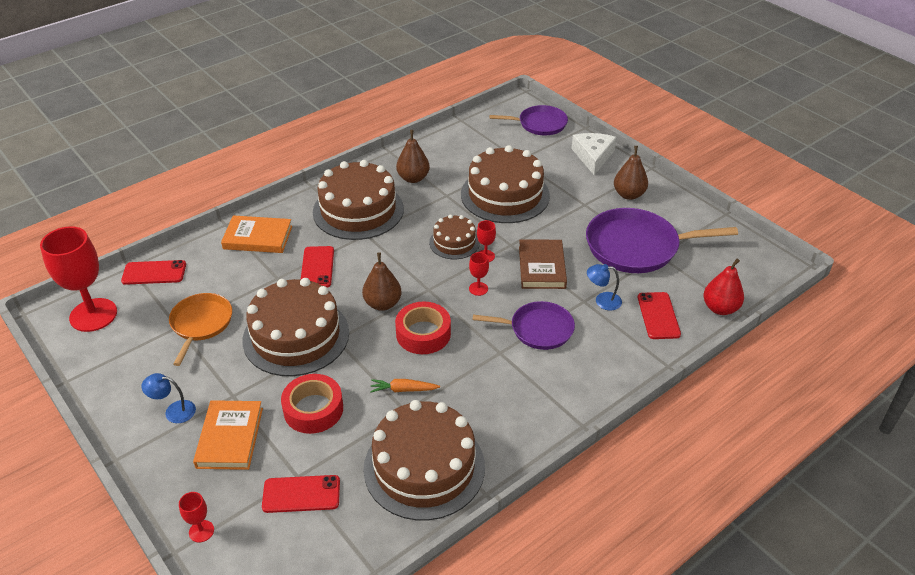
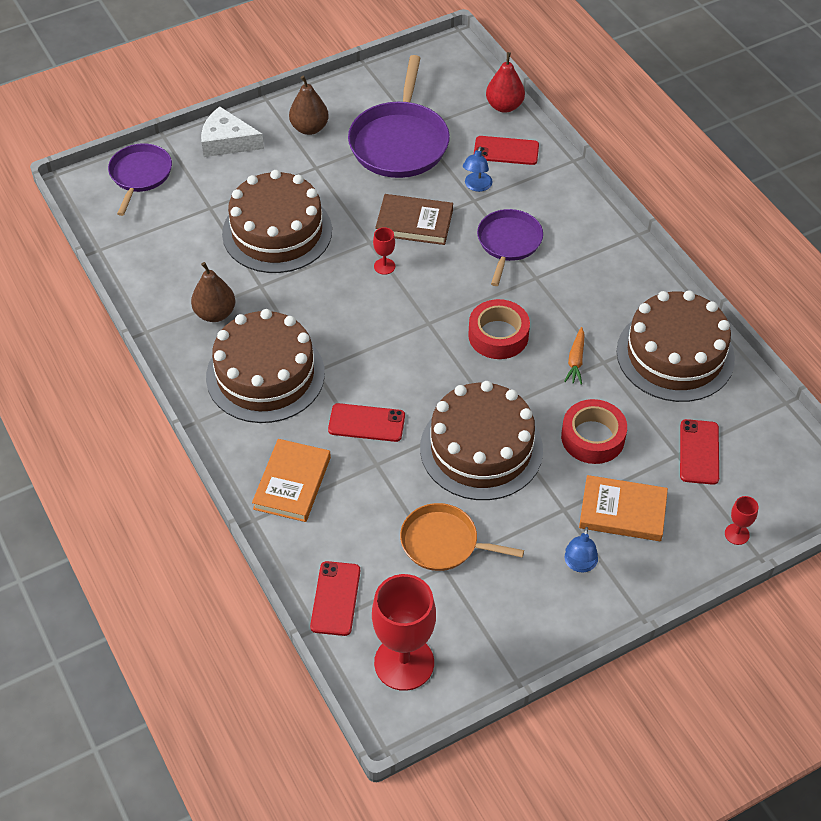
camera: 80 degrees left, 10 degrees up
(382, 304) = (444, 366): brown pear -> none
(454, 242) = (353, 290): brown cake -> none
(478, 289) = (437, 280): red goblet -> none

